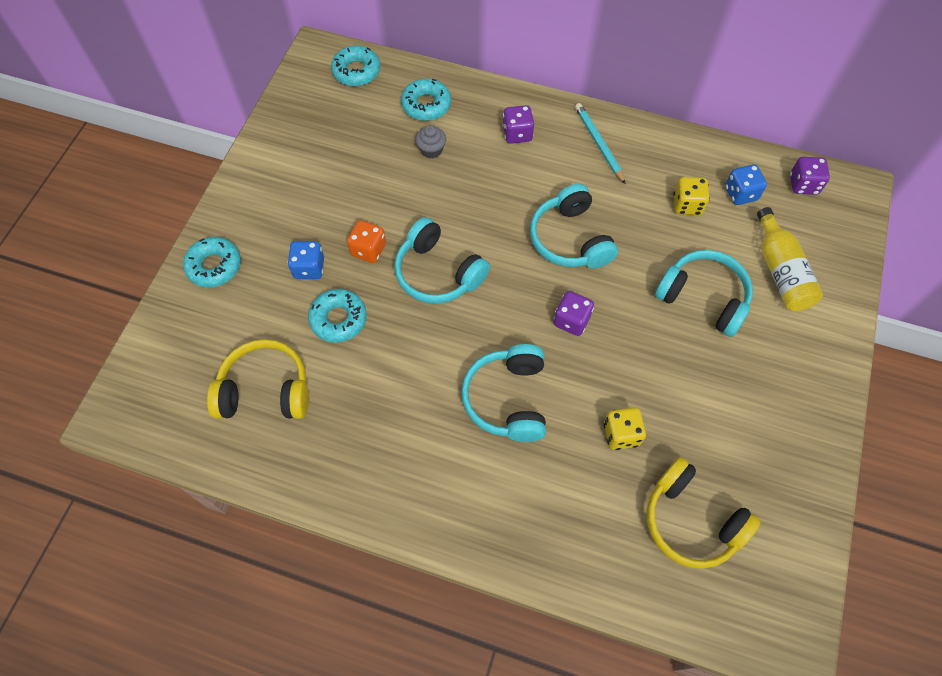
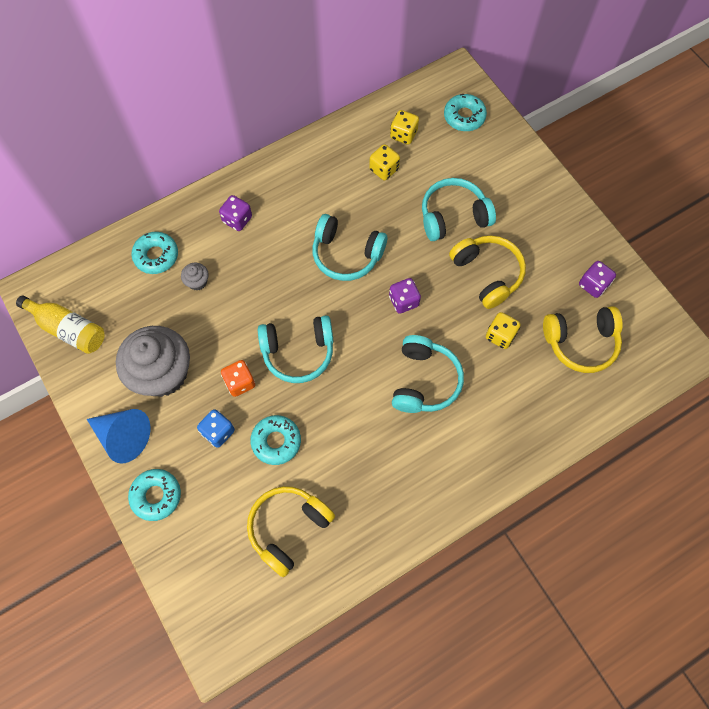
camera: 50 degrees left, 5 degrees up
(247, 204) = (123, 436): none -> blue cone
(326, 188) = (162, 373): none -> grey cupcake
(356, 71) = (79, 278): turquoise donut -> turquoise donut (464, 116)
(508, 399) = (424, 381): turquoise headphones -> turquoise headphones turned 120 degrees counterclockwise
(599, 144) = (292, 179): turquoise pencil -> none
(674, 373) = (487, 274): none -> yellow headphones
(740, 194) = (403, 135): blue dice -> yellow dice
(780, 271) = (473, 161): yellow bottle -> yellow bottle (68, 329)
(803, 185) = (428, 97): purple dice -> purple dice (593, 285)

